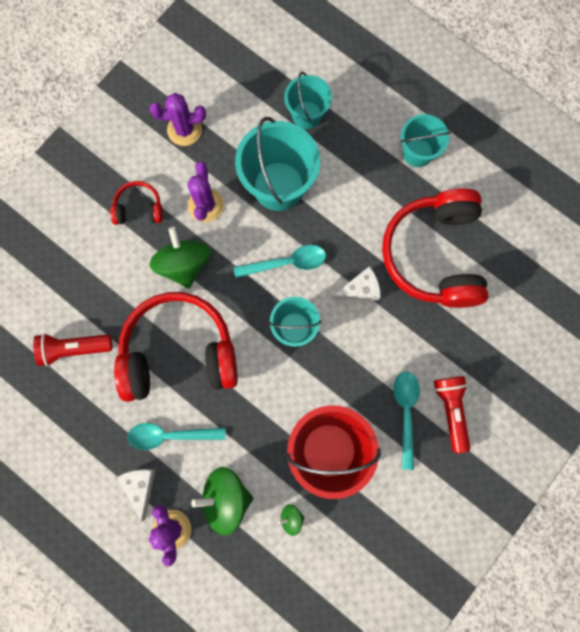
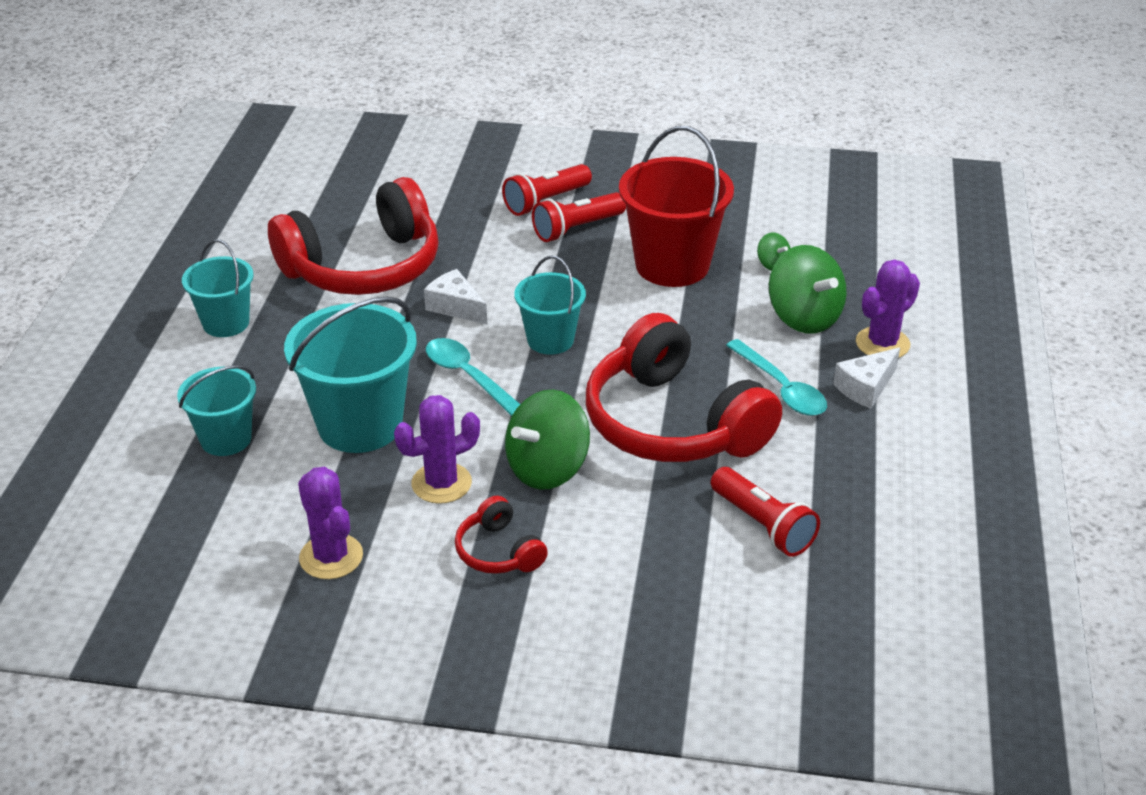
camera: 120 degrees left, 40 degrees down
(406, 412) = (576, 229): turquoise spoon -> red flashlight

